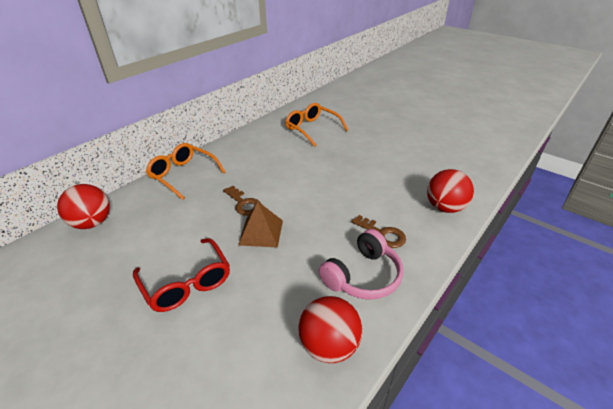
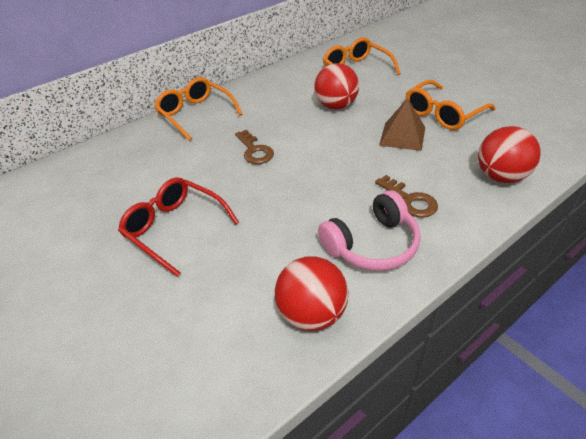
camera: 15 degrees right, 5 degrees up
(92, 223) = (93, 157): red ball -> red ball (336, 106)
(187, 283) = (175, 228): red glasses -> red glasses turned 150 degrees clockwise
(261, 232) = (266, 184): brown pyramid -> brown pyramid (402, 136)
(388, 160) = (442, 114): none -> orange glasses

